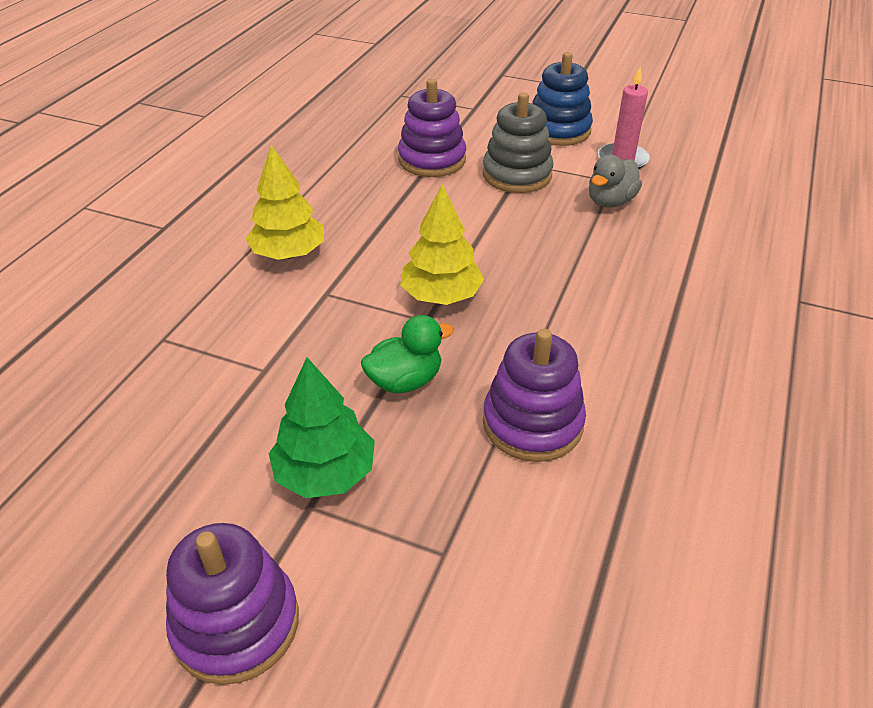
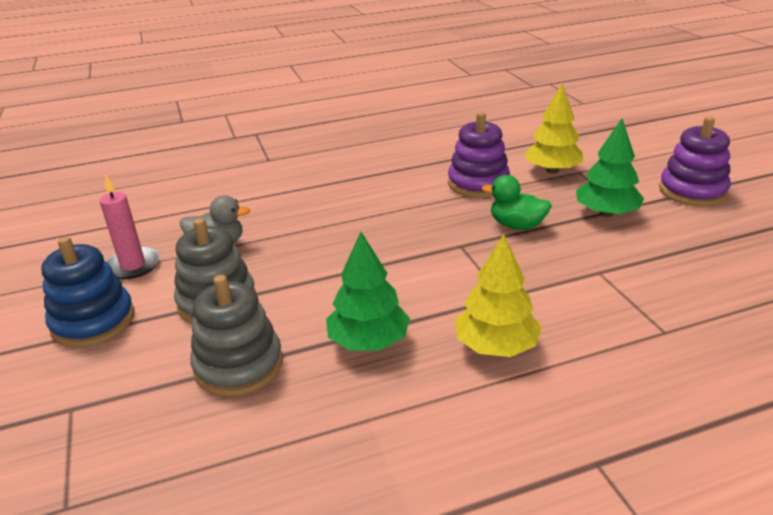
camera: 130 degrees left, 10 degrees down
(379, 210) = (368, 341): none -> green tree
(432, 160) = (239, 365): purple stacking toy -> grey stacking toy
(441, 296) = (430, 252): yellow tree -> yellow tree (552, 170)

